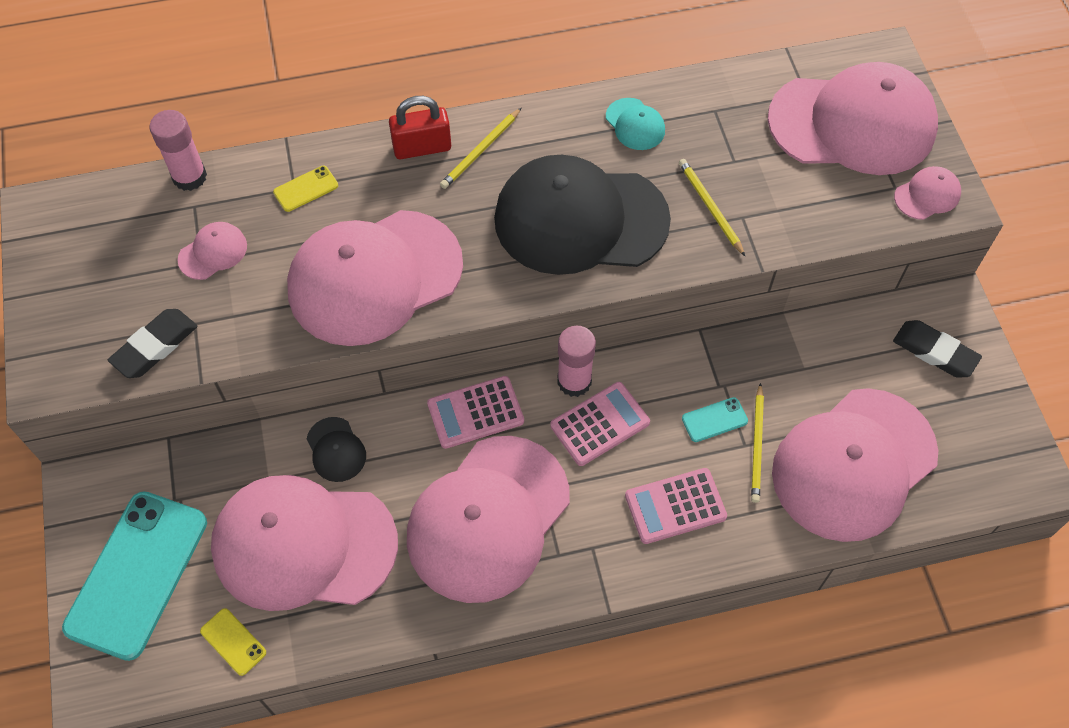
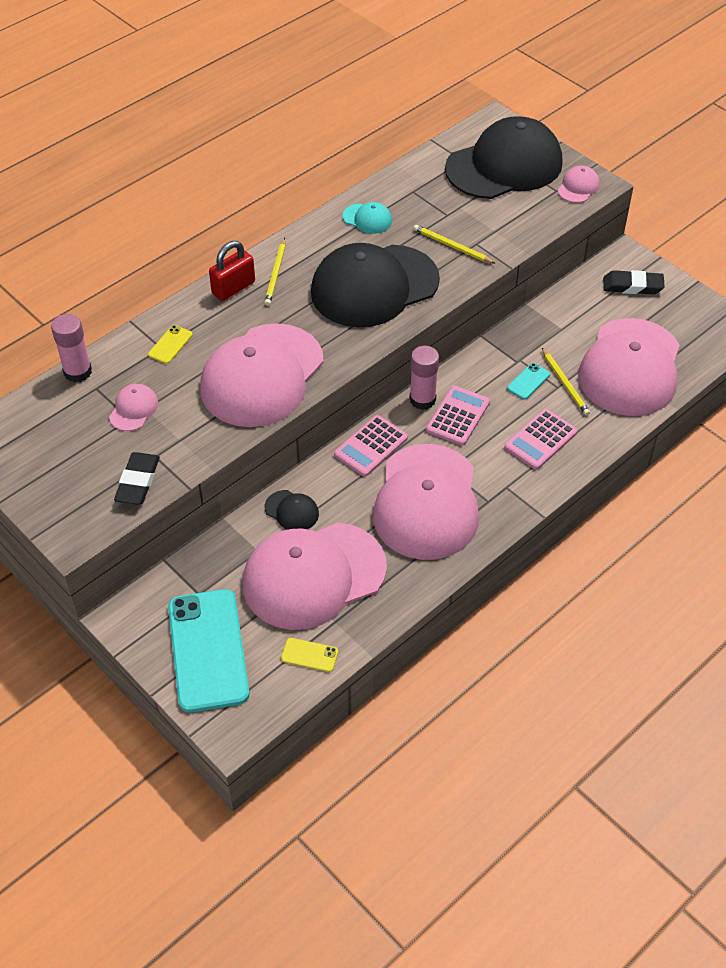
camera: 30 degrees left, 10 degrees down
(852, 124) = (504, 166): pink cap -> black cap

